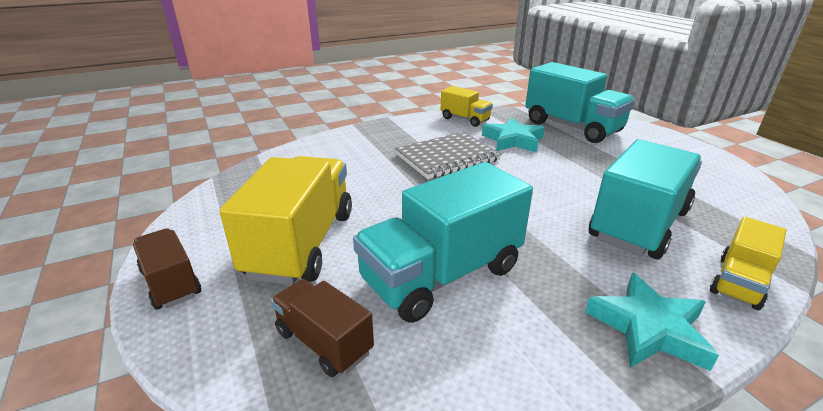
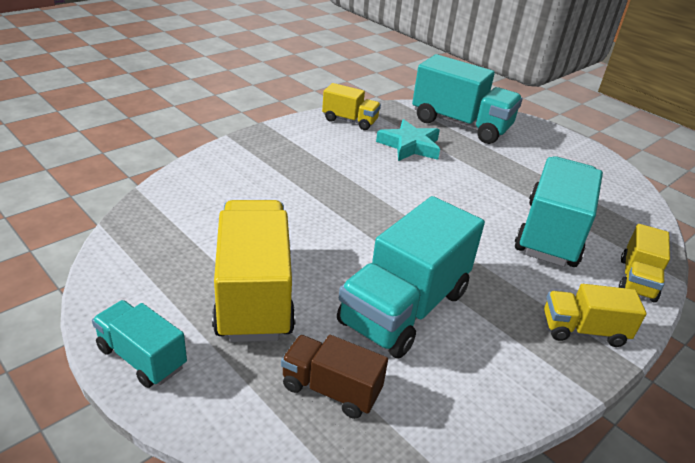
camera: 20 degrees left, 5 degrees up
(171, 283) = (142, 357): brown truck -> turquoise truck
(447, 157) = (352, 173): grey notebook -> none
(648, 328) = (583, 330): turquoise star -> yellow truck

